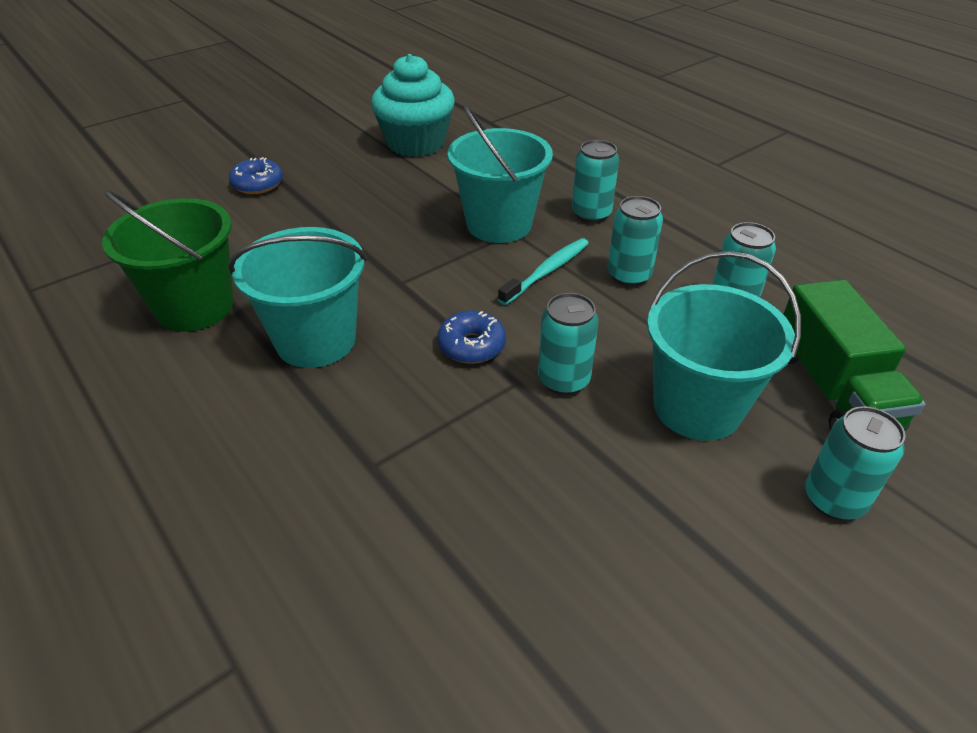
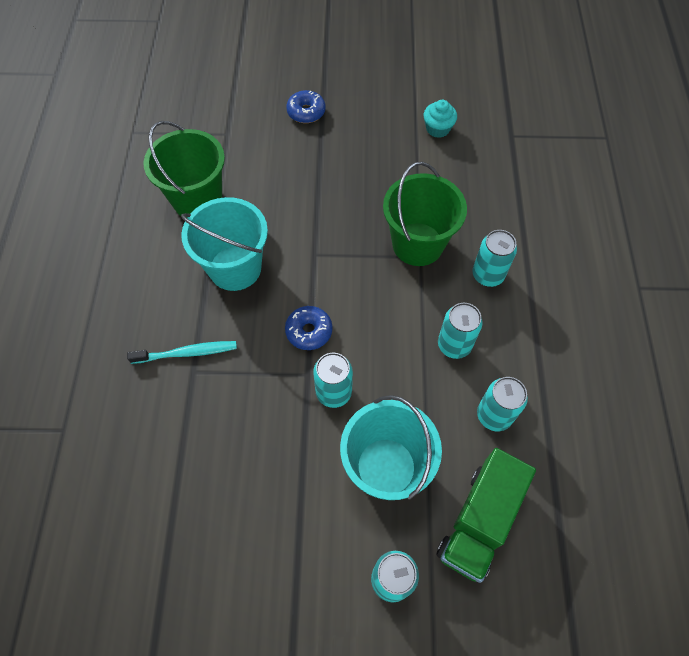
camera: 40 degrees right, 20 degrees up
(416, 143) = (438, 129): turquoise cupcake -> turquoise cupcake, size x0.50
(499, 224) = (417, 244): turquoise bucket -> green bucket
(547, 271) = (407, 305): turquoise toothbrush -> turquoise toothbrush (187, 353)

